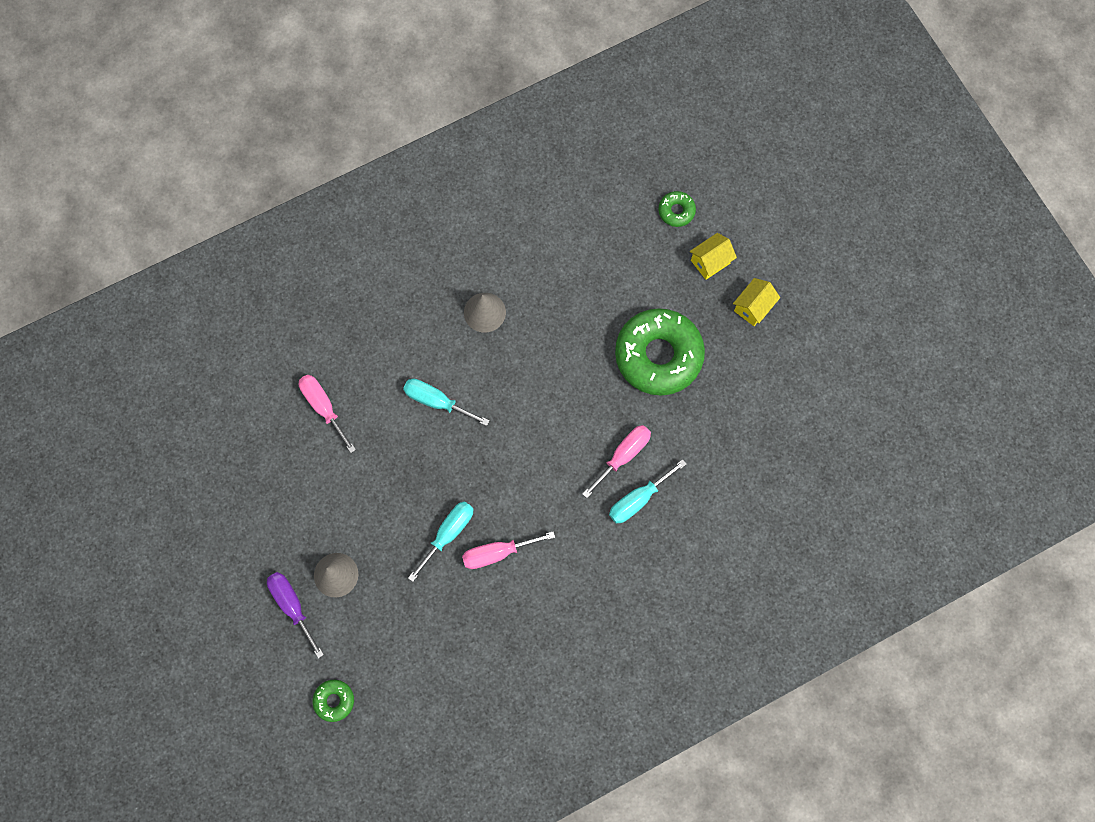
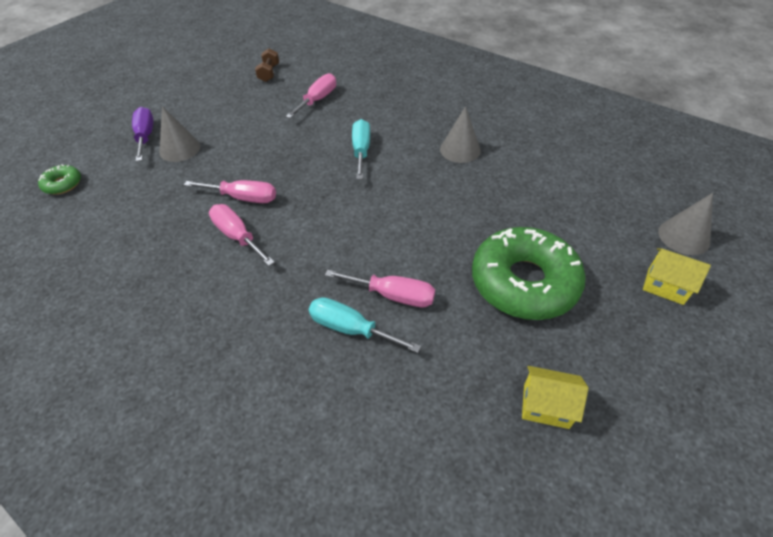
camera: 65 degrees right, 25 degrees down
(235, 439) = (269, 73): none -> brown dumbbell
(292, 605) = (145, 136): purple screwdriver -> purple screwdriver turned 45 degrees counterclockwise
(448, 533) = (243, 198): turquoise screwdriver -> pink screwdriver
(676, 211) = (683, 237): green donut -> grey cone
(753, 307) = (659, 350): yellow house -> yellow house (546, 406)

